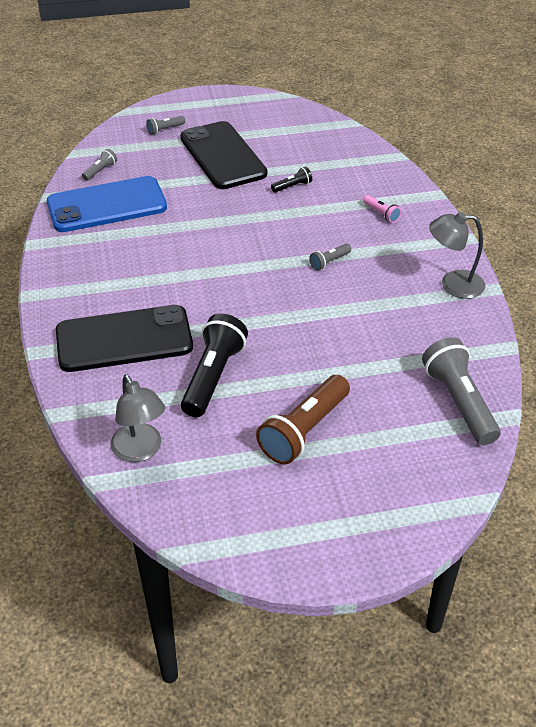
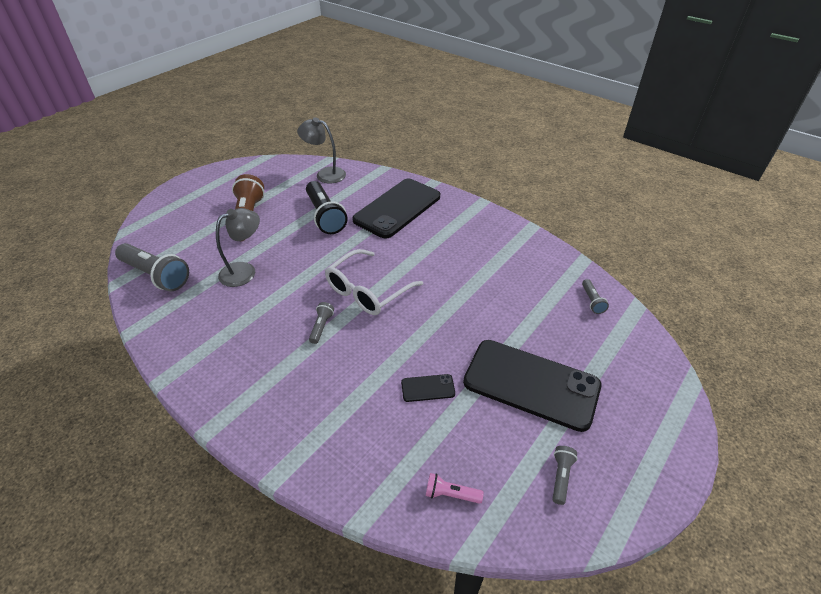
camera: 140 degrees right, 0 degrees up
(107, 205) = (537, 276): blue phone -> none
(165, 130) = (624, 382): grey flashlight -> grey flashlight (561, 477)
(260, 269) = (367, 291): none -> white glasses
(292, 186) = (428, 388): black flashlight -> black phone
(381, 214) = (315, 408): pink flashlight -> pink flashlight (450, 494)
(453, 284) = (200, 365): grey lamp -> grey lamp (244, 271)

